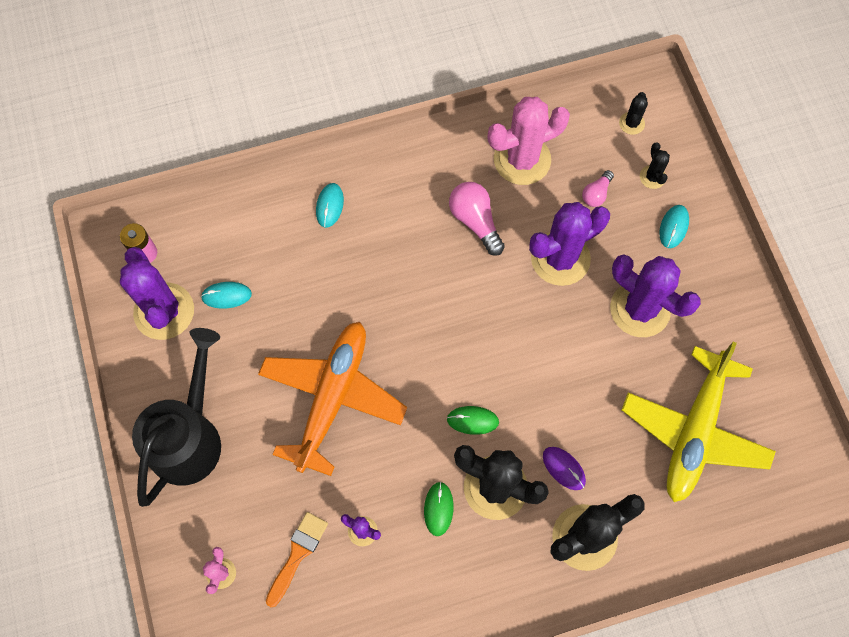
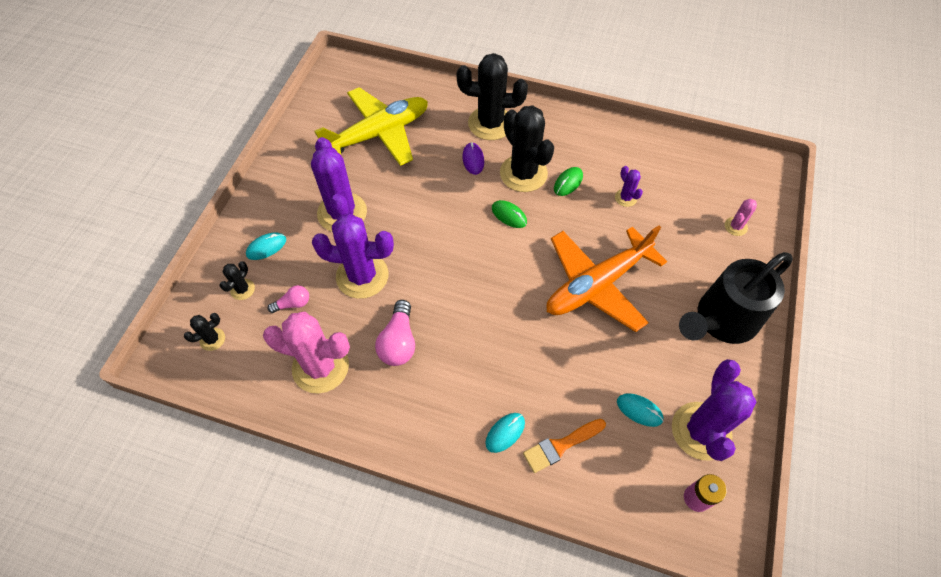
camera: 145 degrees left, 10 degrees down
(297, 554) = (677, 209): orange brush -> orange brush (560, 446)

